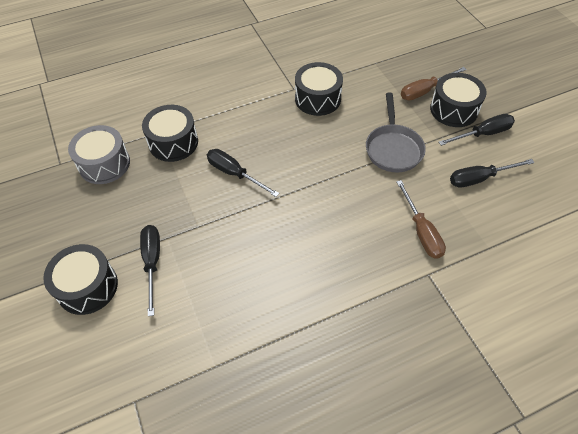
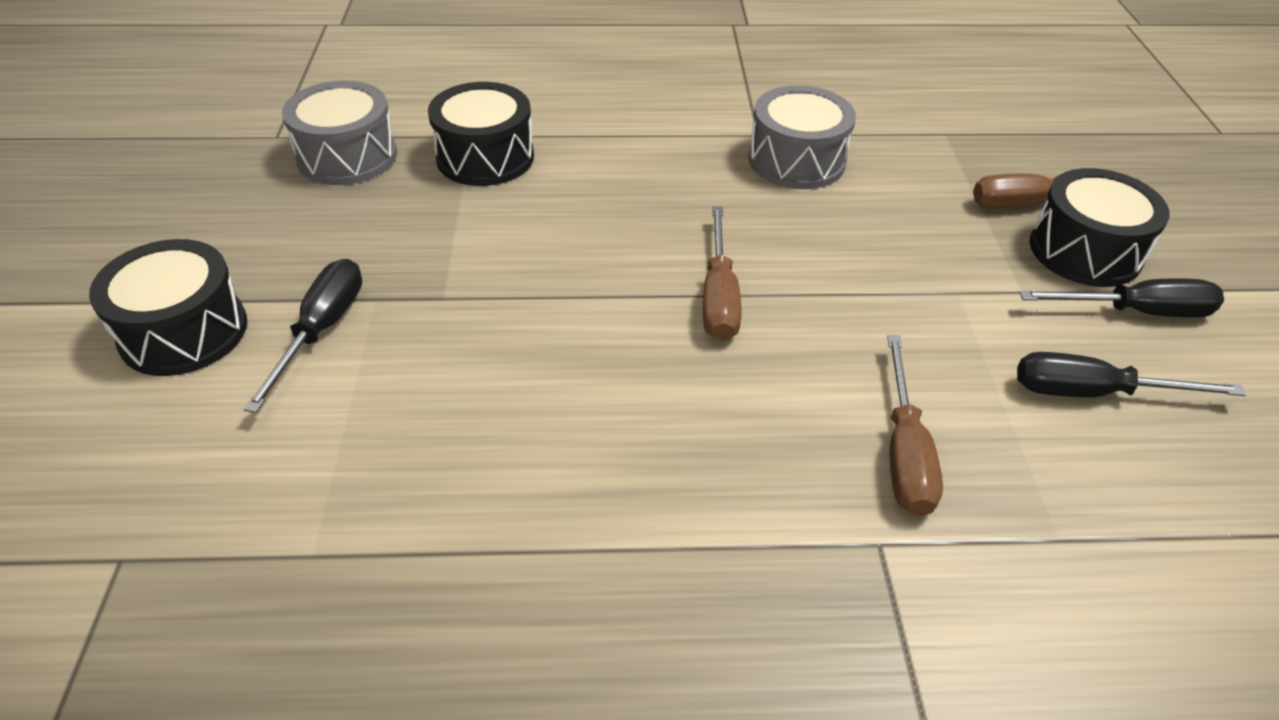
camera: 20 degrees right, 10 degrees down
(234, 174) = (565, 234): black screwdriver -> none
(317, 99) = (796, 160): black drum -> grey drum
(317, 184) = (718, 297): none -> brown screwdriver
(393, 148) = (913, 282): grey pan -> none

